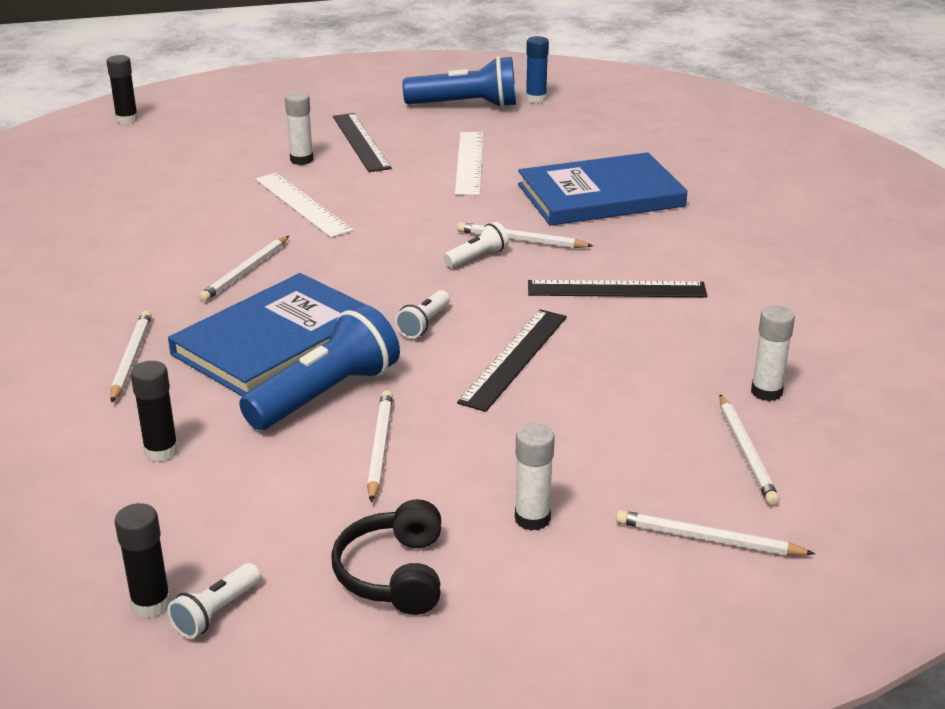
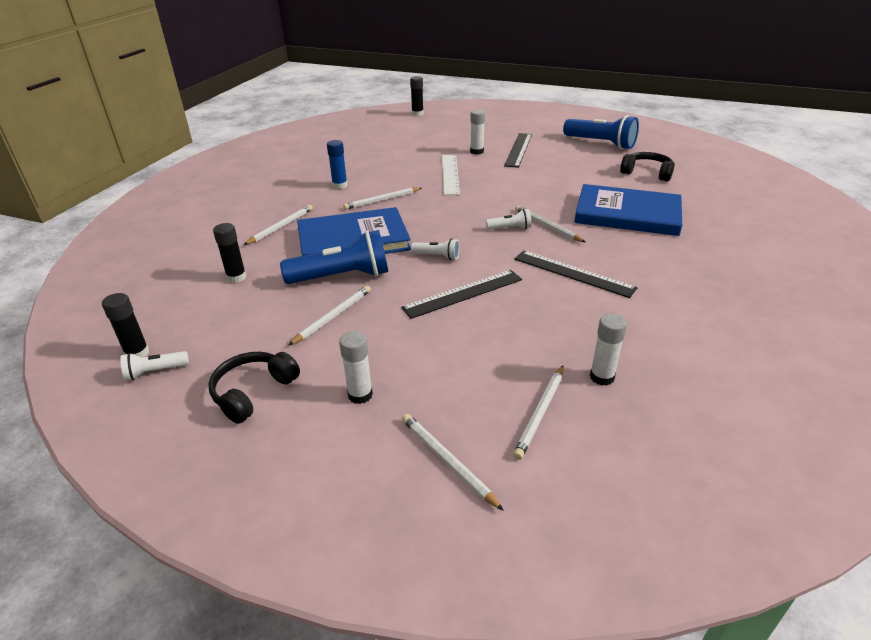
camera: 35 degrees right, 5 degrees up
(424, 324) = (437, 256): white flashlight -> white flashlight turned 135 degrees counterclockwise
(469, 163) = (566, 175): white ruler -> none
(536, 99) = (648, 149): blue glue stick -> blue glue stick (340, 185)
(568, 134) = (647, 173): none -> black headphones

